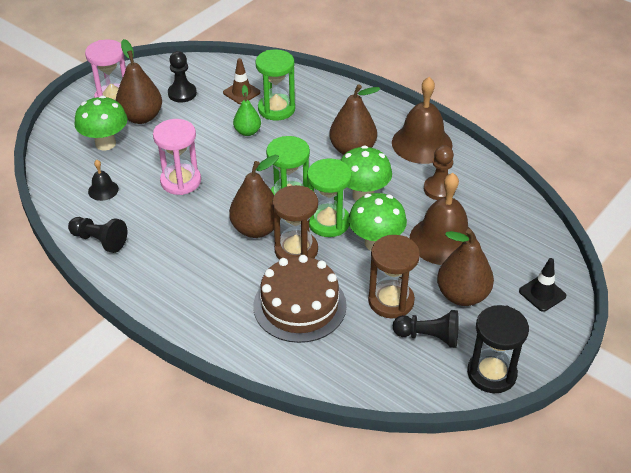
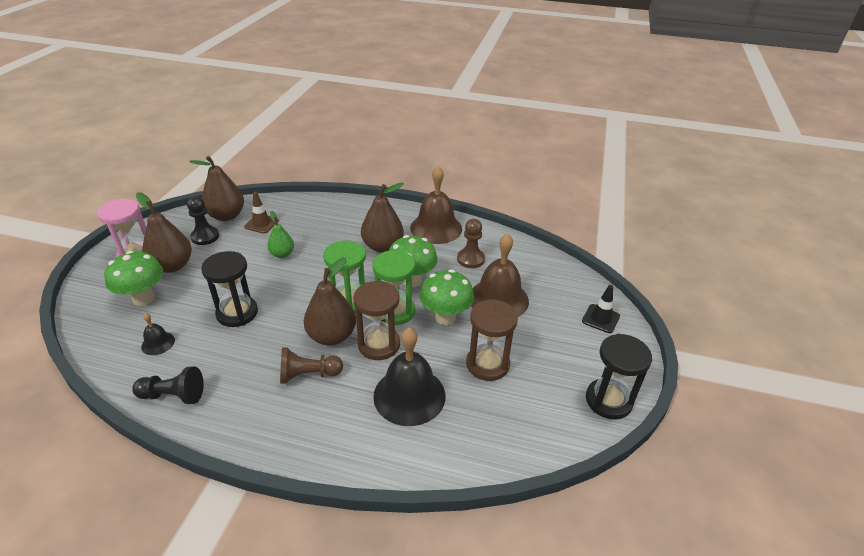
camera: 25 degrees left, 5 degrees down
(181, 181) = (237, 313): pink hourglass -> black hourglass
(218, 258) = (308, 375): none -> brown pawn
(276, 109) = (299, 230): green hourglass -> none
(299, 305) = (409, 395): brown cake -> black bell
(428, 337) = (538, 385): black pawn -> none
(462, 295) = (542, 340): brown pear -> brown pear (226, 216)

